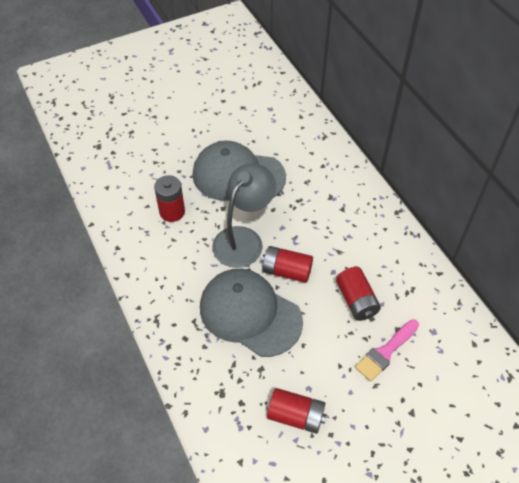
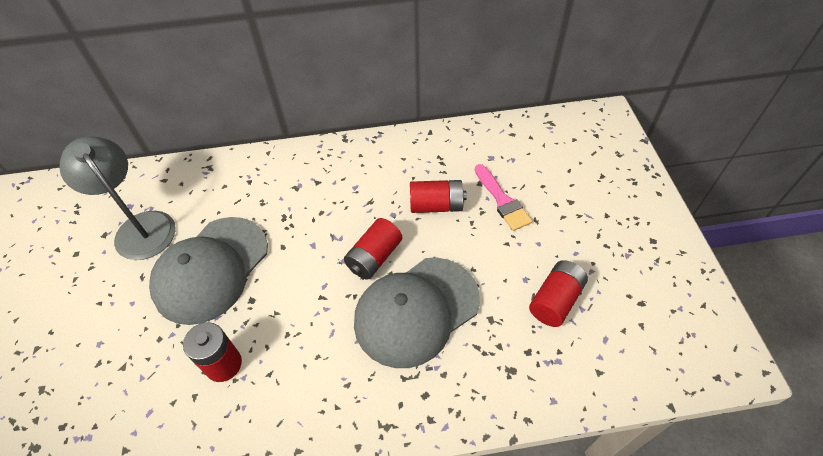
camera: 70 degrees left, 0 degrees up
(243, 239) = (309, 289): grey lamp -> grey lamp (140, 227)

